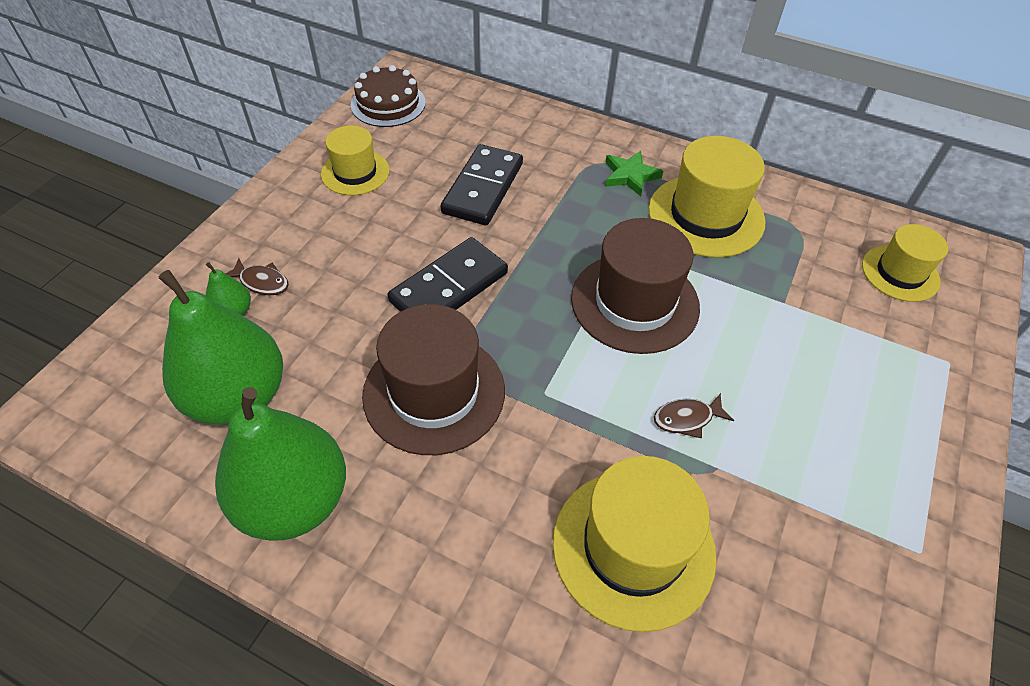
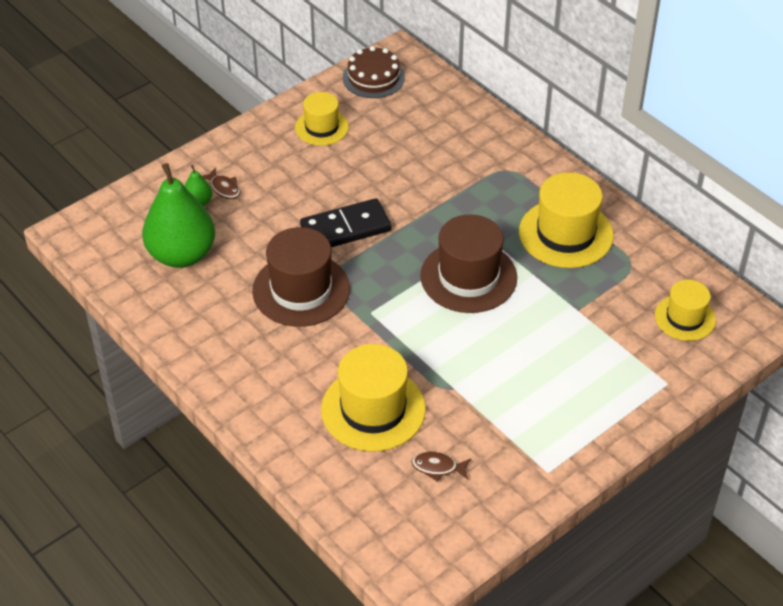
camera: 25 degrees right, 5 degrees down
(294, 500) = (191, 321): green pear -> none
(482, 188) = (409, 165): black domino -> none
(630, 176) = (528, 187): green star -> none
(687, 419) = (454, 356): brown fish -> brown fish (438, 467)

